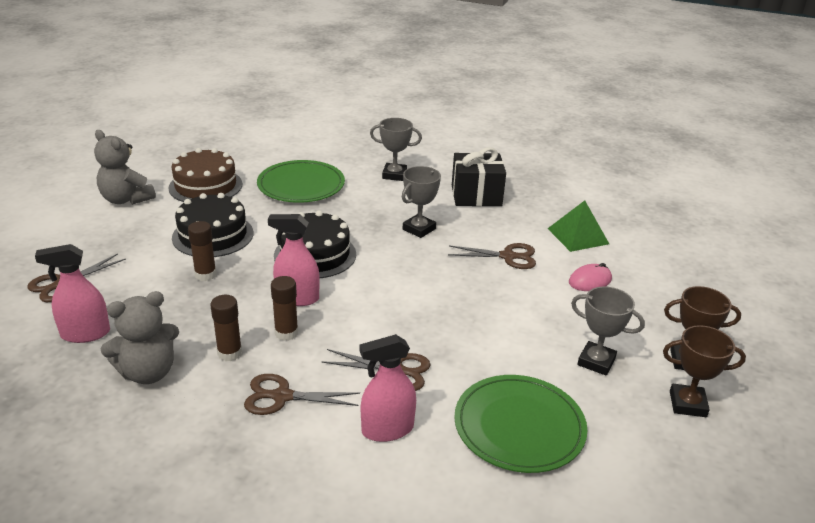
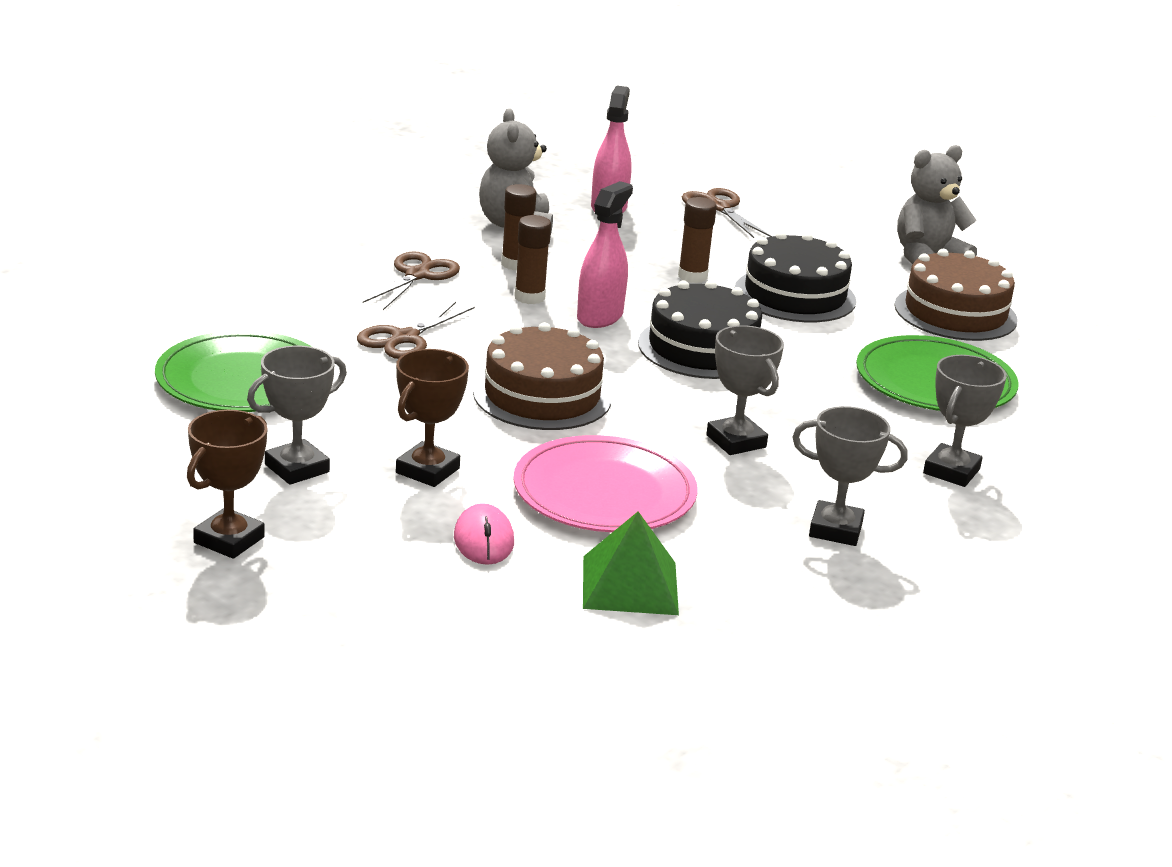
camera: 110 degrees right, 5 degrees down
(387, 429) = (314, 312): pink spray bottle -> none
(425, 296) = (542, 396): none -> brown cake
(476, 195) = (835, 530): black gift -> grey trophy
(508, 256) = (604, 492): brown scissors -> pink plate
(687, 404) = (156, 500): brown trophy -> brown trophy (427, 471)

